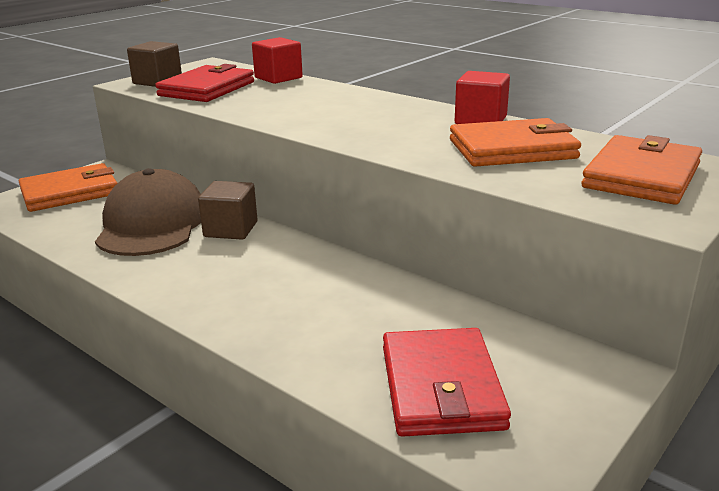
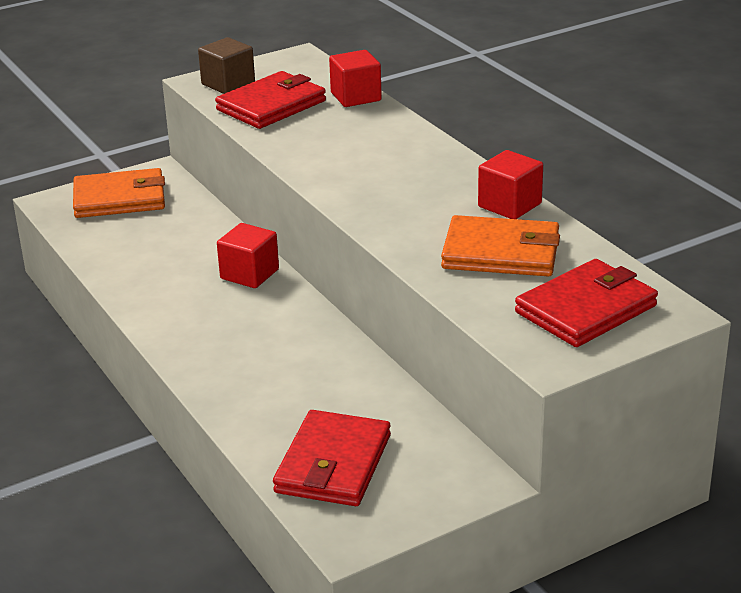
camera: 20 degrees right, 5 degrees up
(152, 224) = (181, 253): brown cap -> none
(231, 229) = (249, 274): brown cube -> red cube
(642, 176) = (586, 309): orange wallet -> red wallet

